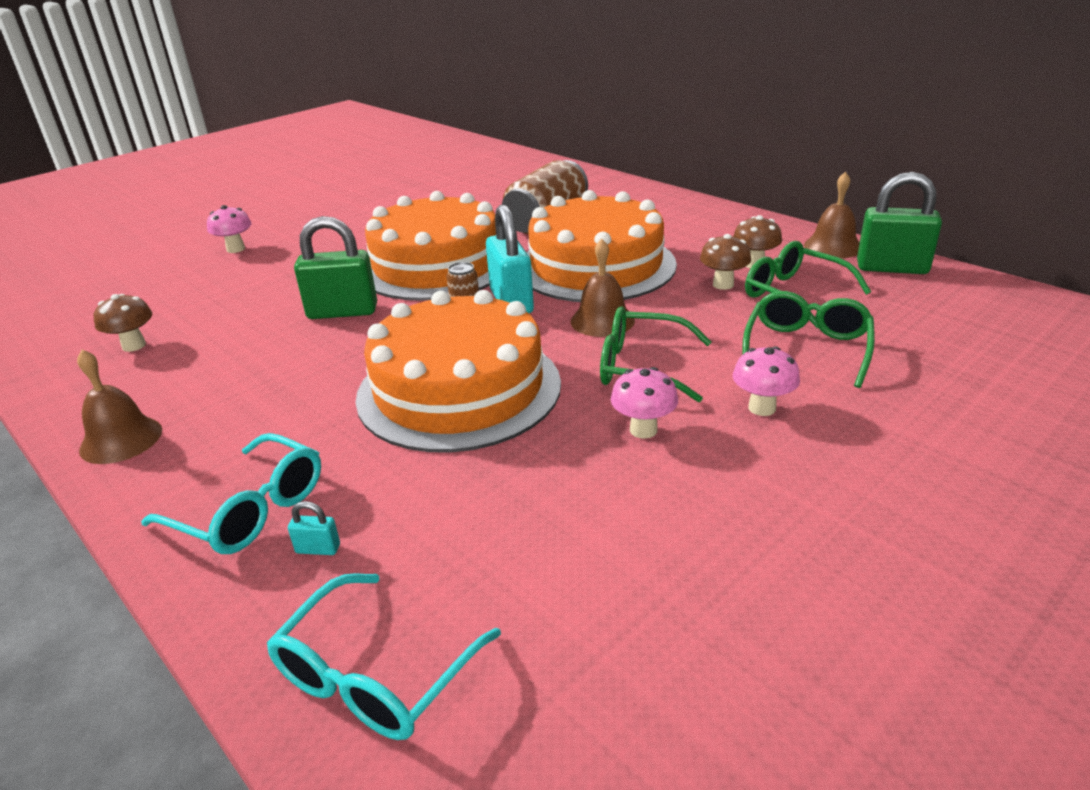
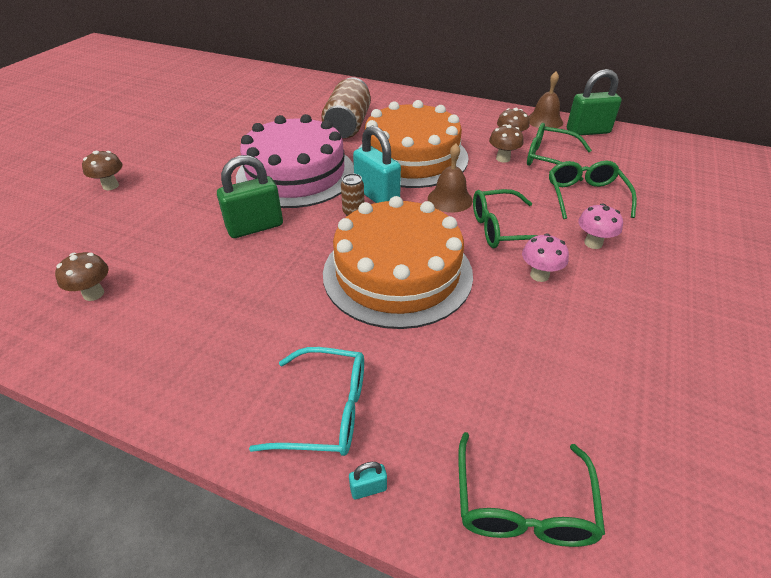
camera: 25 degrees left, 10 degrees up
(121, 439) = (161, 382): brown bell -> none
(236, 249) = (110, 186): pink mushroom -> brown mushroom
(318, 549) = (404, 426): turquoise padlock -> turquoise padlock (368, 489)
(375, 675) = (523, 506): turquoise glasses -> green glasses
(436, 265) = (296, 174): orange cake -> pink cake

